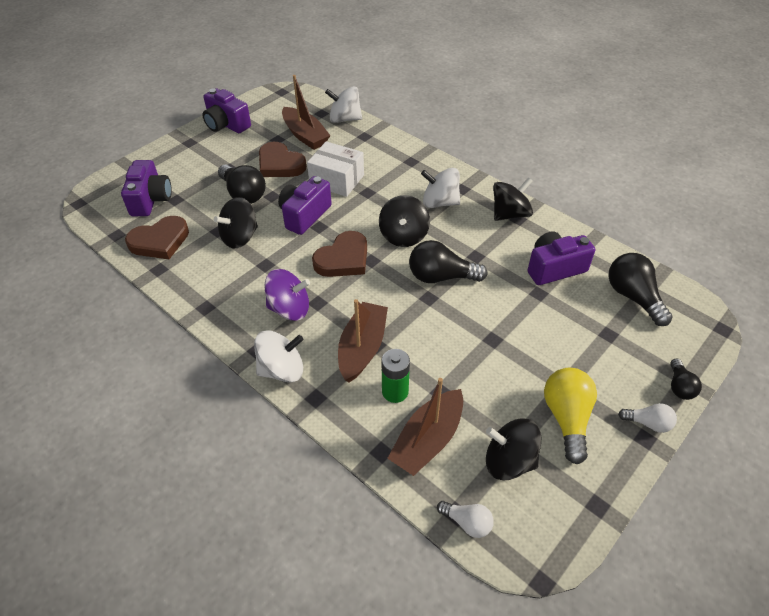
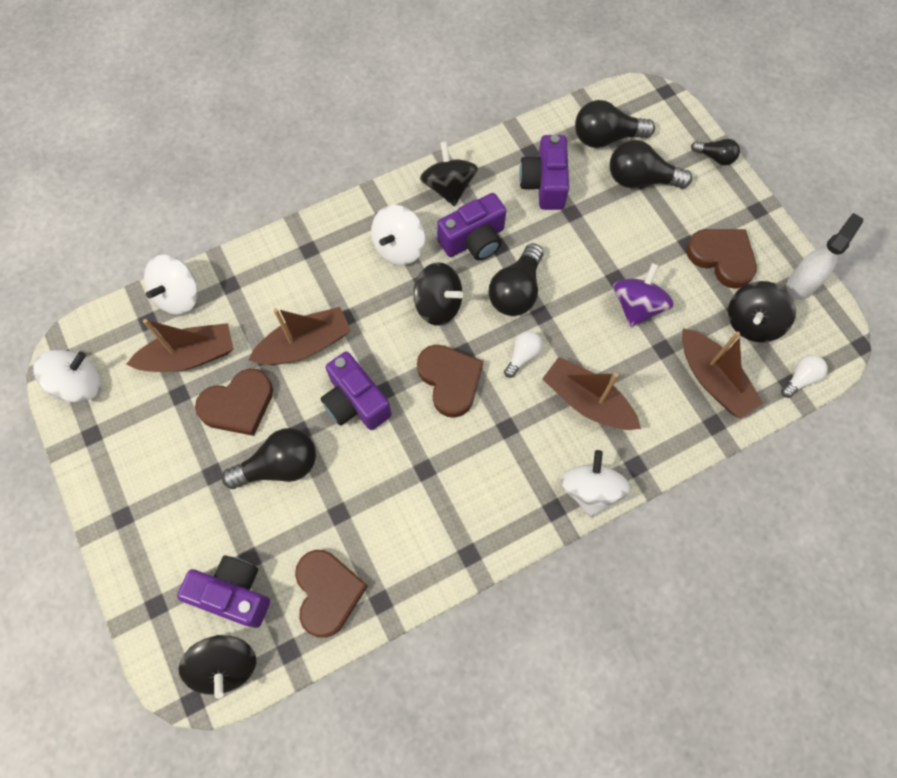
camera: 70 degrees left, 20 degrees up
(226, 124) = (105, 455): purple camera -> purple camera (474, 240)
(240, 237) = (363, 489): black spinning top -> black spinning top (226, 665)
(267, 102) = (79, 385): none -> white spinning top
(289, 309) = (506, 460): purple spinning top -> purple spinning top (637, 306)
(337, 180) = (305, 345): white box -> brown boat
(395, 391) = (651, 389): green battery -> none
(566, 418) = (722, 258): yellow light bulb -> brown heart
(583, 500) = (801, 283): none -> white spray bottle
(608, 332) = (640, 179): none -> black light bulb
(648, 423) = (744, 200): white light bulb -> white light bulb (523, 356)

